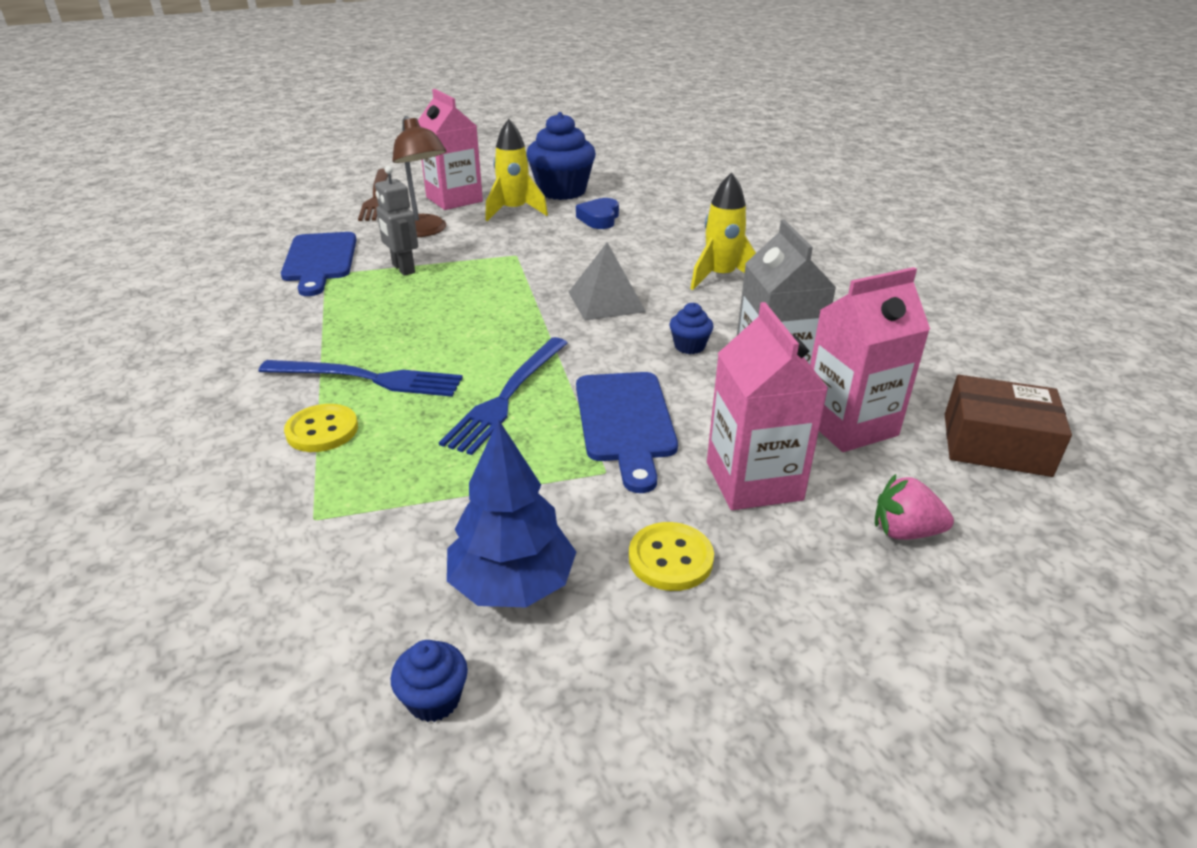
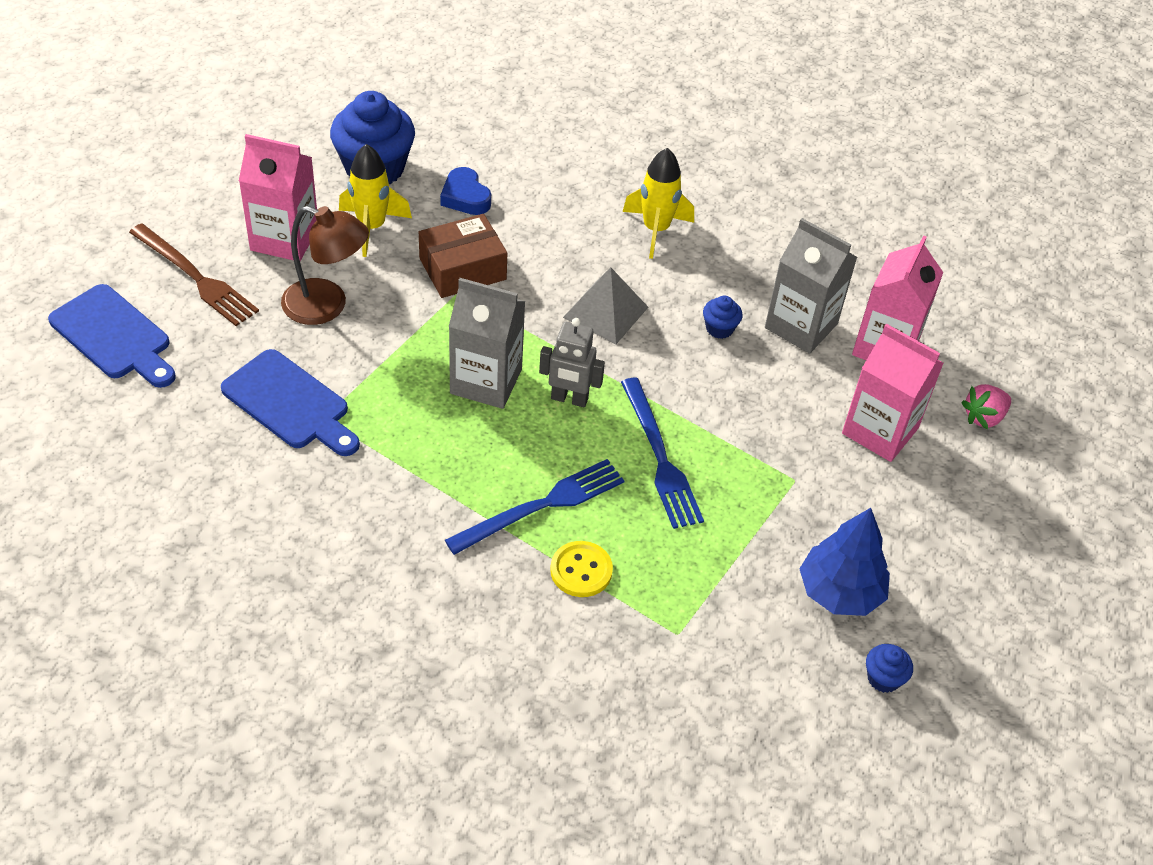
camera: 45 degrees left, 15 degrees up
(403, 269) = (385, 369): grey robot -> grey robot (569, 399)
(455, 300) = (486, 381): none -> grey carton
(625, 422) = (760, 430): blue cutting board -> blue cutting board (114, 336)
(670, 559) = (895, 517): yellow button -> none
(996, 444) = (972, 313): brown box -> brown box (462, 269)

